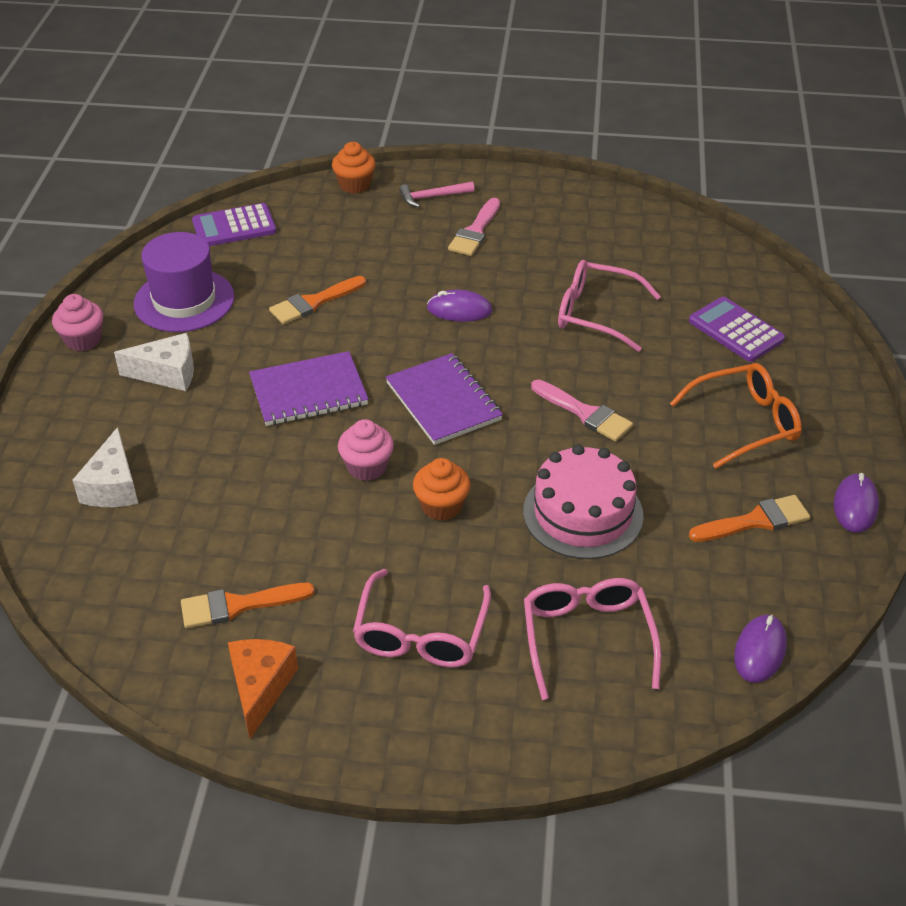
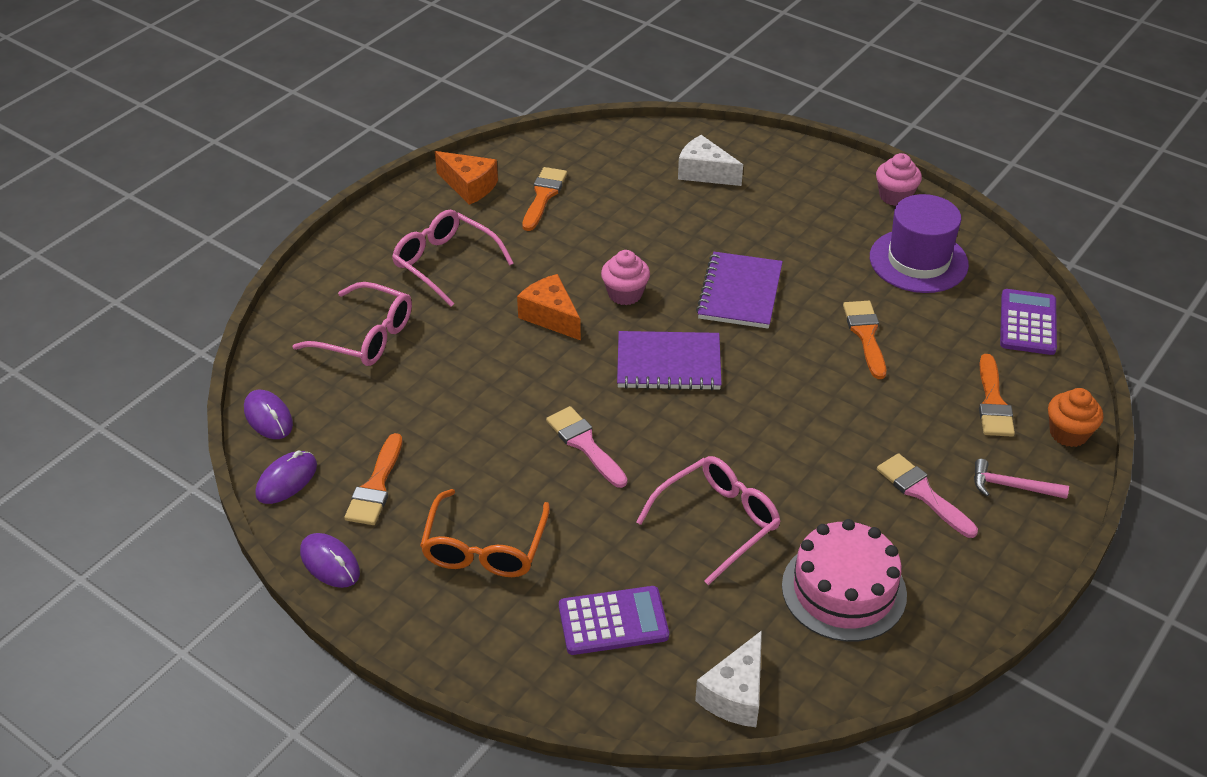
camera: 120 degrees right, 0 degrees up
(167, 373) = (819, 227): white cheese -> white cheese (736, 694)
(347, 223) = (993, 402): none -> orange brush
(432, 197) = (1012, 486): pink hammer -> pink hammer turned 90 degrees counterclockwise
(441, 506) = (550, 316): orange cupcake -> orange cheese
(459, 310) = (791, 425): purple mouse -> purple mouse (286, 480)
(583, 513) = (476, 388): pink cake -> pink cake (844, 590)
(585, 413) = (584, 444): pink brush -> pink brush turned 75 degrees clockwise

